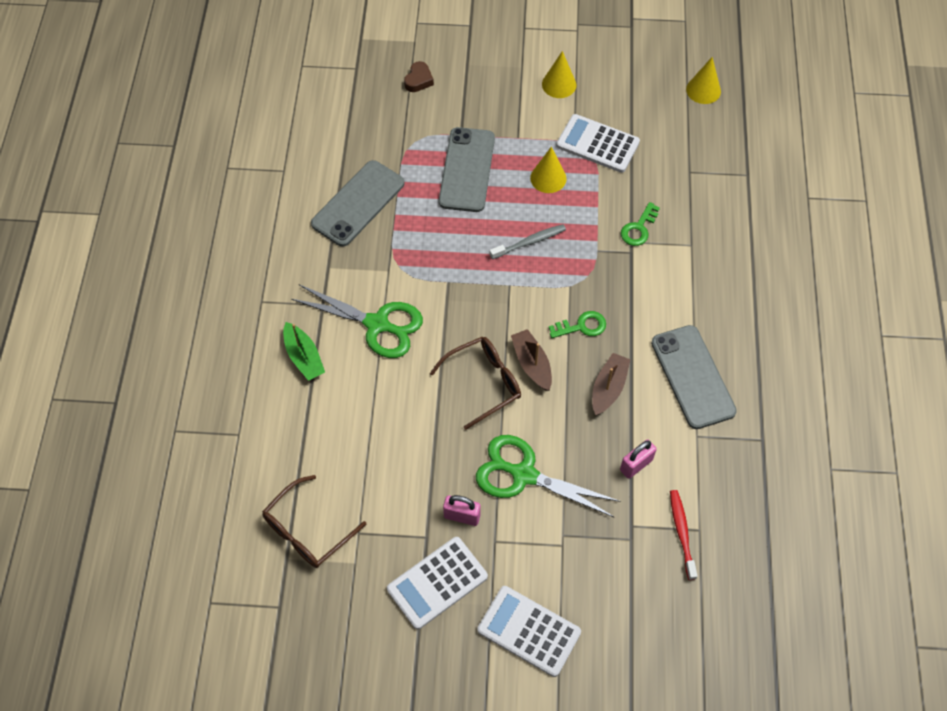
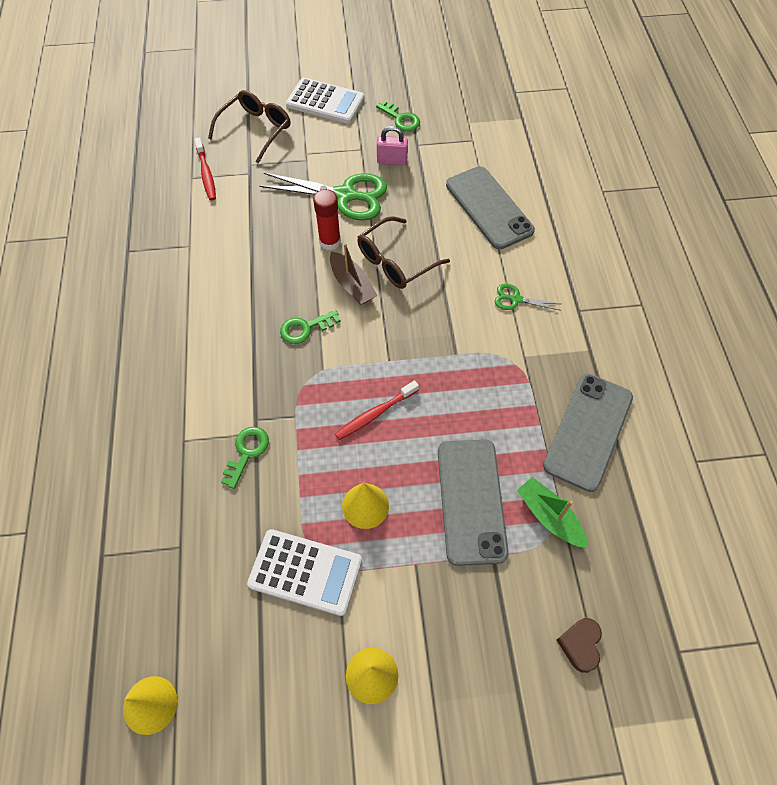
camera: 170 degrees right, 0 degrees up
(304, 357) = (575, 259): green boat -> green boat (549, 516)
(307, 531) = (514, 136): brown glasses -> brown glasses (256, 130)
(377, 324) = (515, 299): green scissors -> green scissors, size x0.48
(437, 583) = (401, 119): white calculator -> green key
(529, 242) = (375, 414): grey toothbrush -> red toothbrush
(548, 417) = (330, 241): none -> red glue stick
(608, 388) = (274, 274): brown boat -> none
(636, 465) = (246, 216): pink padlock -> none
(692, 377) = (190, 296): grey phone -> grey phone (489, 208)

